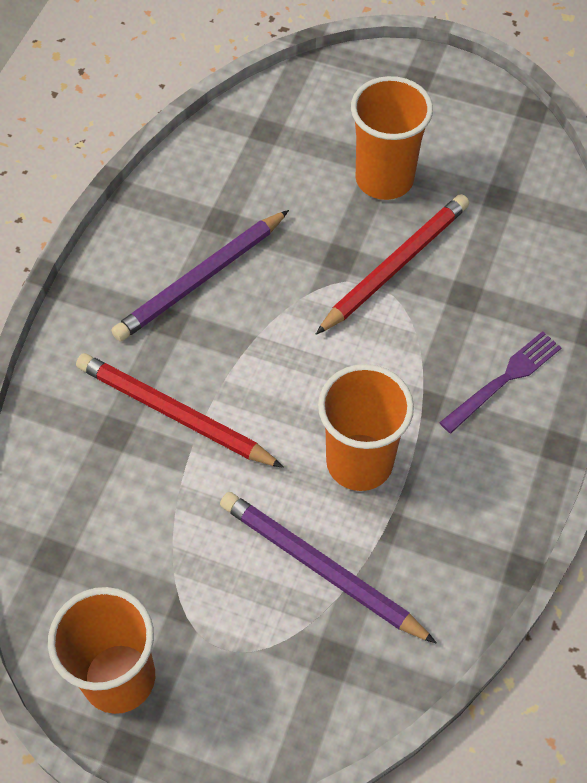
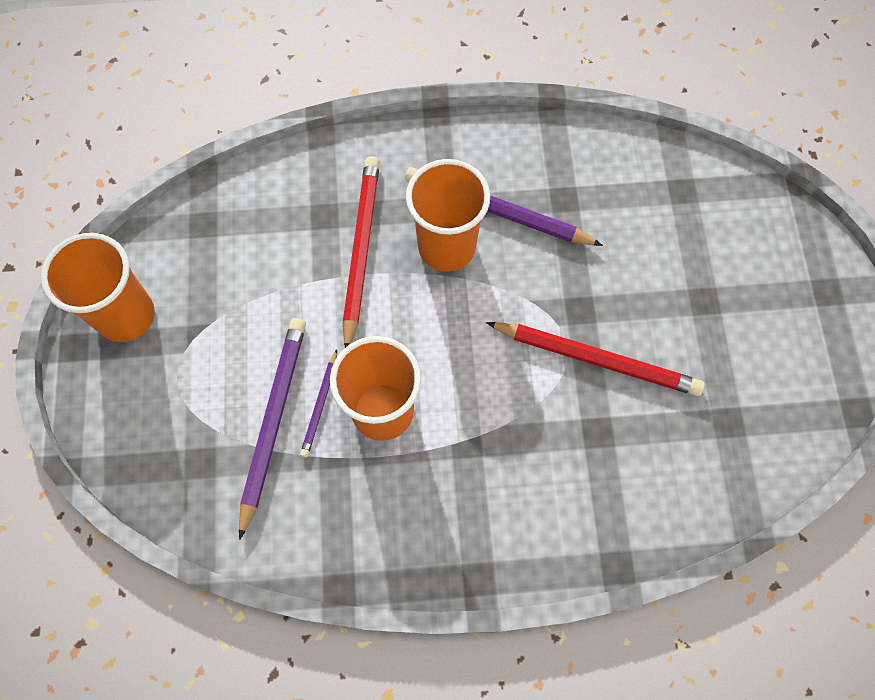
camera: 65 degrees right, 10 degrees up
(325, 517) = (320, 405): none -> purple pencil
(384, 179) = (687, 311): orange cup -> orange cup (446, 247)
(504, 380) = (524, 502): purple fork -> none

